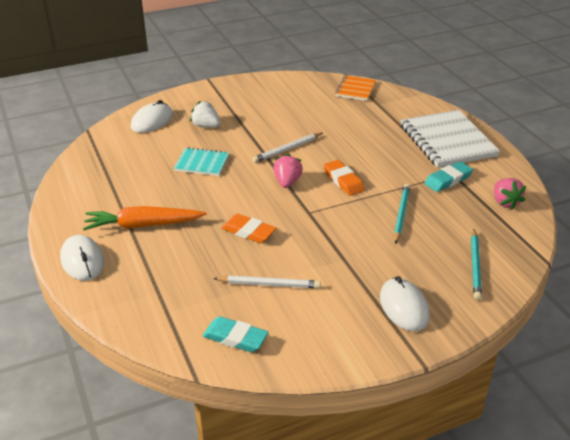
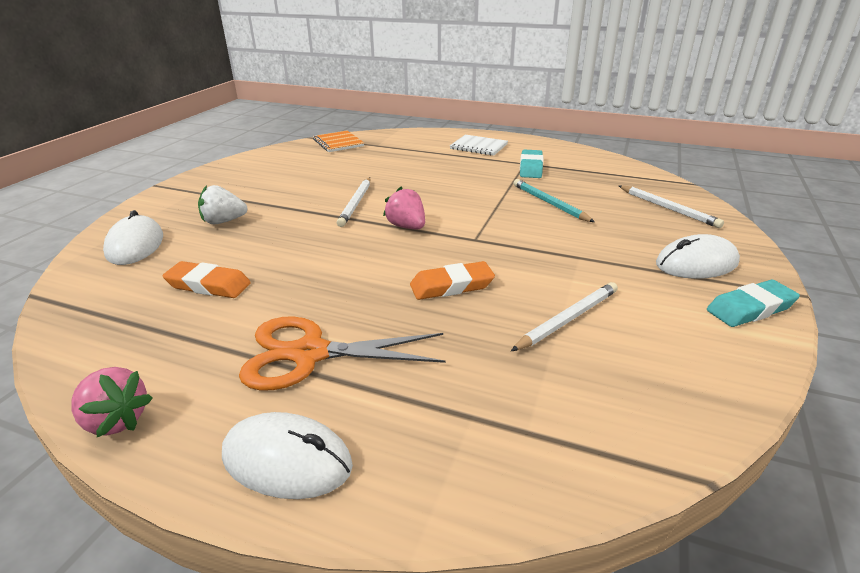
camera: 45 degrees left, 5 degrees down
(143, 225) = (310, 354): orange carrot -> orange scissors
(202, 163) = (279, 254): turquoise notebook -> none
(235, 338) = (650, 397): turquoise eraser -> turquoise eraser (750, 308)
(343, 181) = (455, 203): orange eraser -> orange eraser (208, 285)
(404, 307) = (696, 263): white mouse -> white mouse turned 45 degrees counterclockwise
(447, 141) = (478, 147): white notebook -> white notebook, size x0.54
(475, 266) = (667, 208): turquoise pencil -> white pencil
(505, 202) = (594, 164): pink strawberry -> pink strawberry (116, 420)

